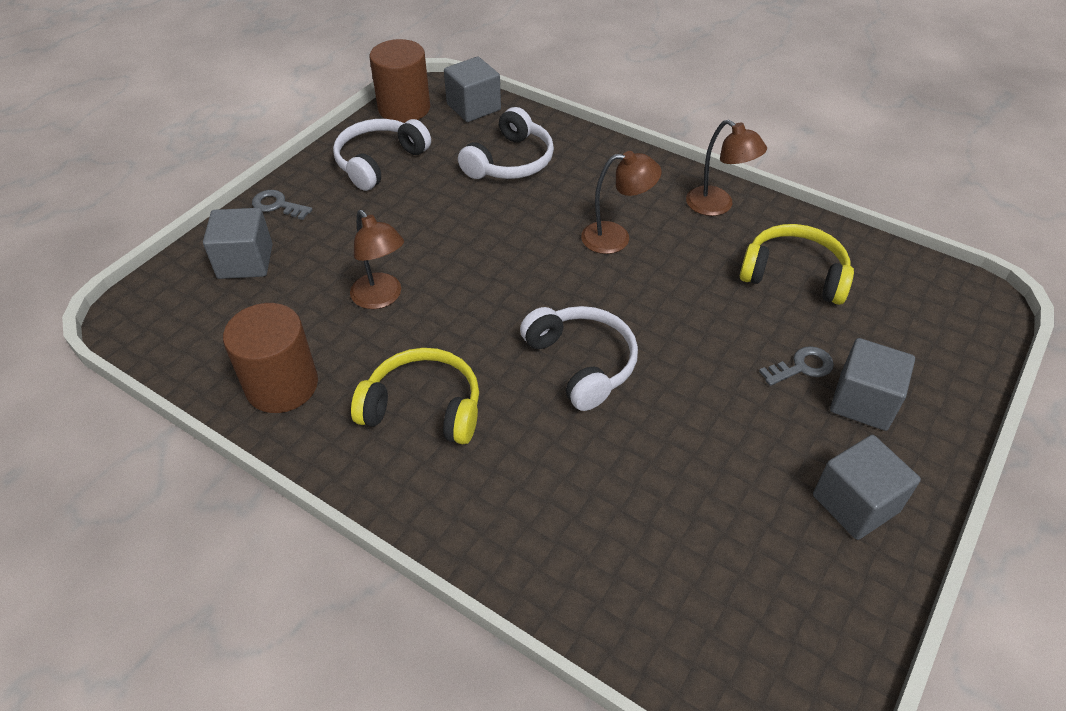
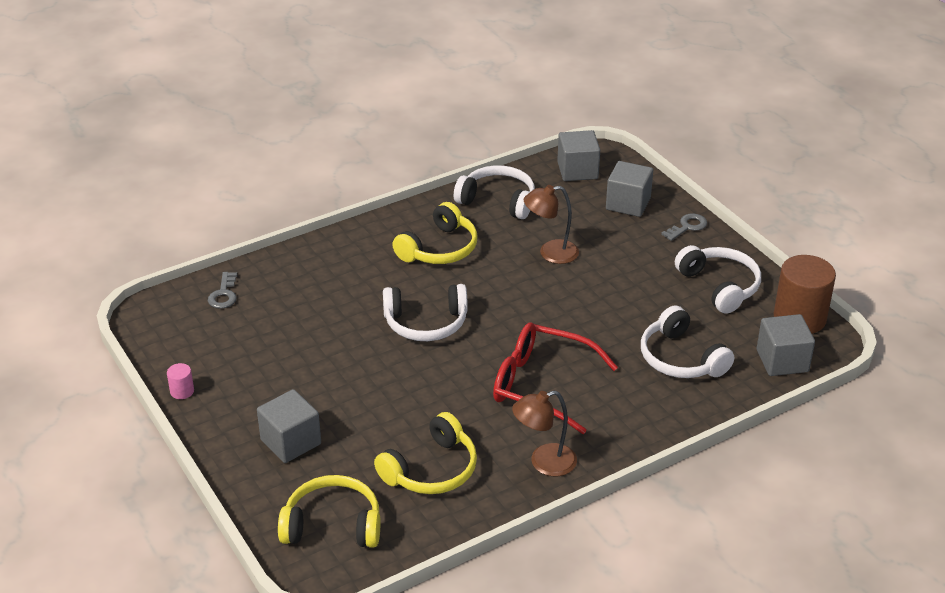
camera: 115 degrees right, 10 degrees down
(282, 385) = (498, 201): brown cylinder -> white headphones
(616, 238) = (541, 385): brown lamp -> red glasses
(802, 367) = (342, 426): grey key -> grey key (223, 294)
(855, 503) = (228, 397): grey cube -> grey cube (577, 170)
(892, 565) = (182, 391): none -> pink cylinder
(926, 317) = (333, 525): none -> yellow headphones

